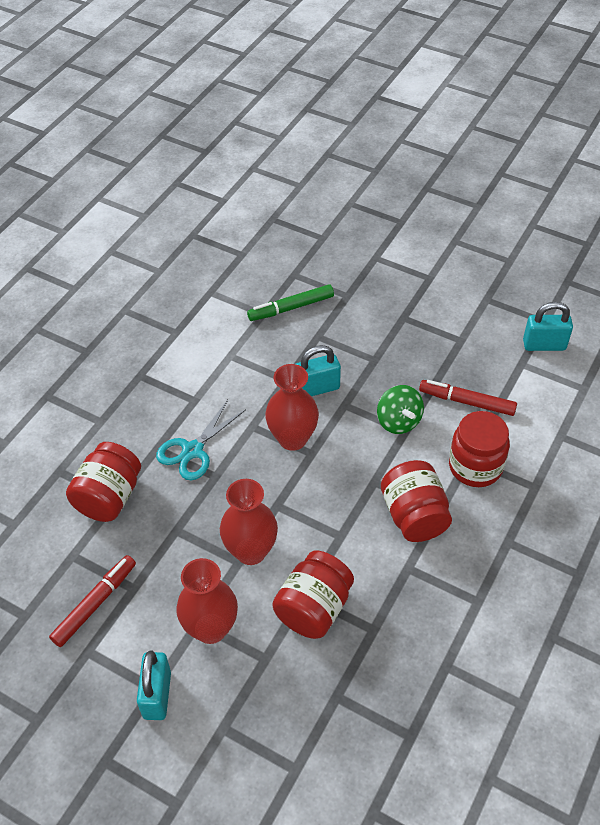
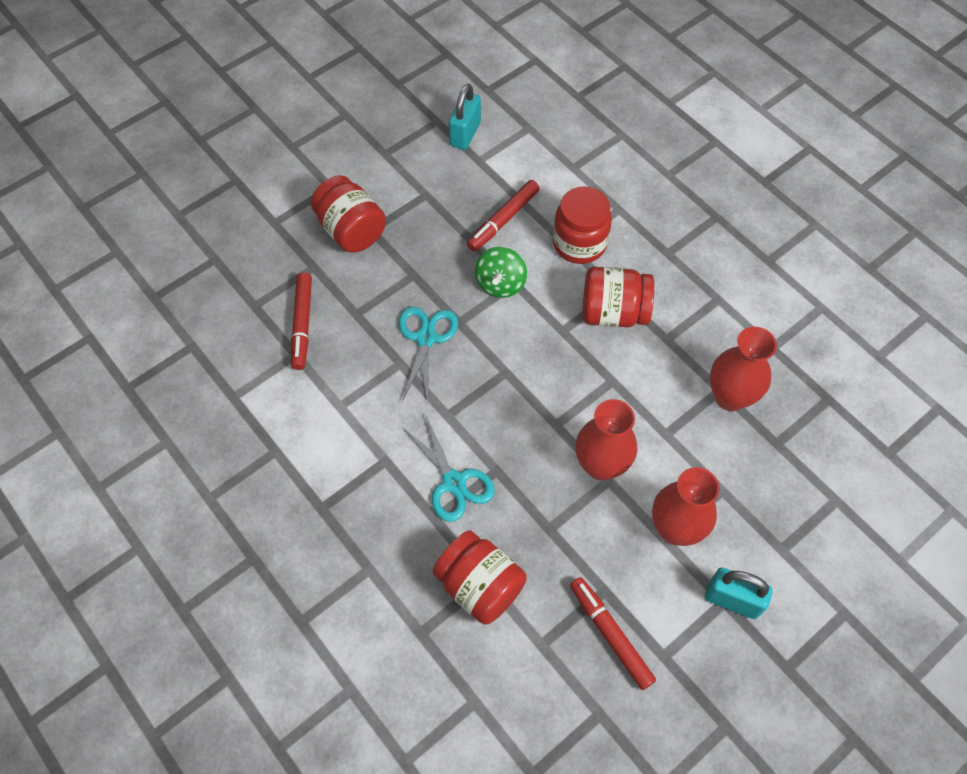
camera: 70 degrees left, 10 degrees up
(291, 308) = (302, 324): green marker -> red marker
(292, 438) = (480, 382): red vase -> red vase (730, 397)
(313, 608) = (683, 431): red jar -> red jar (351, 230)
(317, 388) = (426, 338): turquoise padlock -> turquoise scissors
(398, 421) = (500, 283): green spinning top -> green spinning top turned 105 degrees clockwise

